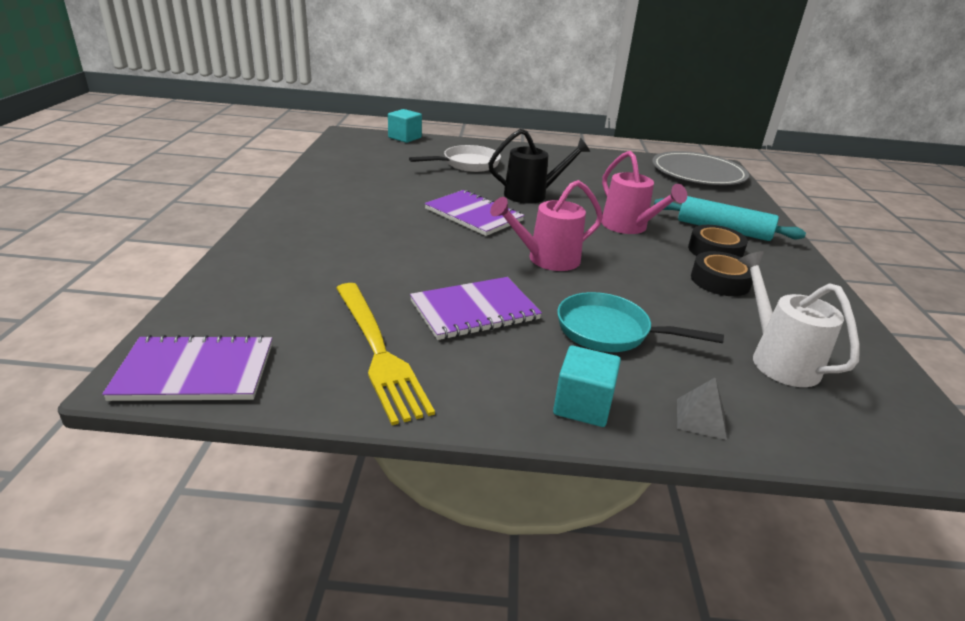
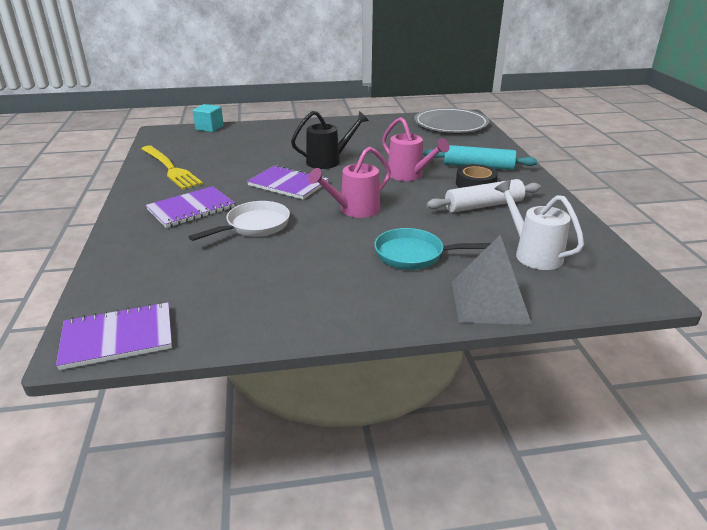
camera: 10 degrees left, 0 degrees up
(378, 351) = (250, 298): yellow fork -> yellow fork (170, 168)
(467, 164) = (269, 143): white pan -> white pan (254, 226)
(474, 310) = (312, 257): purple notebook -> purple notebook (191, 209)
(582, 405) = (408, 308): turquoise cube -> none
(701, 418) = (489, 302): grey pyramid -> grey pyramid, size x2.10
(720, 281) = (483, 205): black tape -> white rolling pin

